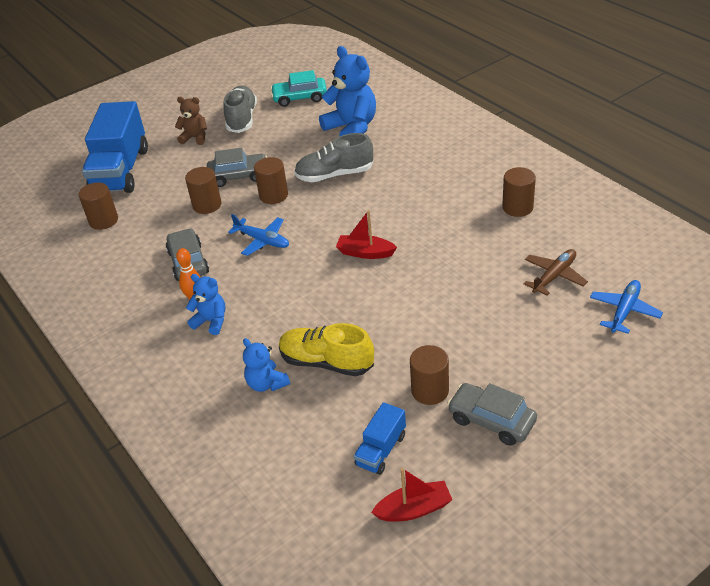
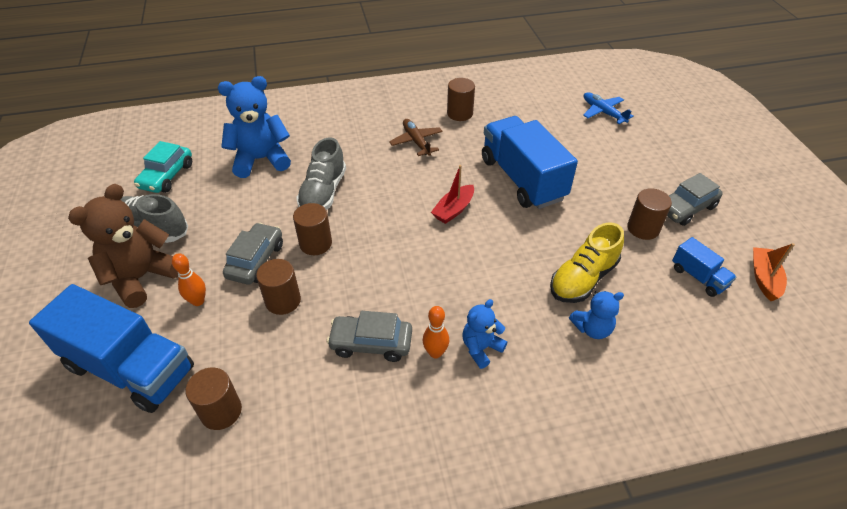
camera: 70 degrees left, 5 degrees up
(187, 170) = (198, 301): none -> orange bowling pin
(195, 138) = (141, 277): brown teddy bear -> brown teddy bear, size x1.82
(262, 240) = (381, 273): blue plane -> none
(414, 509) = (764, 278): red boat -> orange boat
(444, 282) = (522, 179): none -> blue truck
(554, 276) = (550, 126): brown plane -> brown plane (416, 142)

